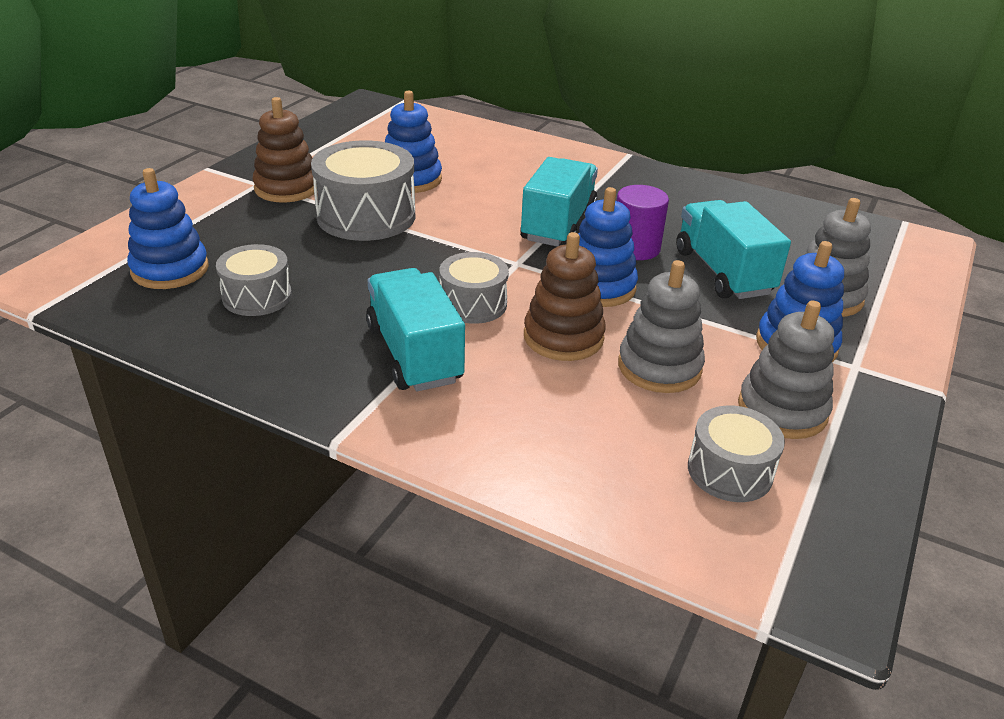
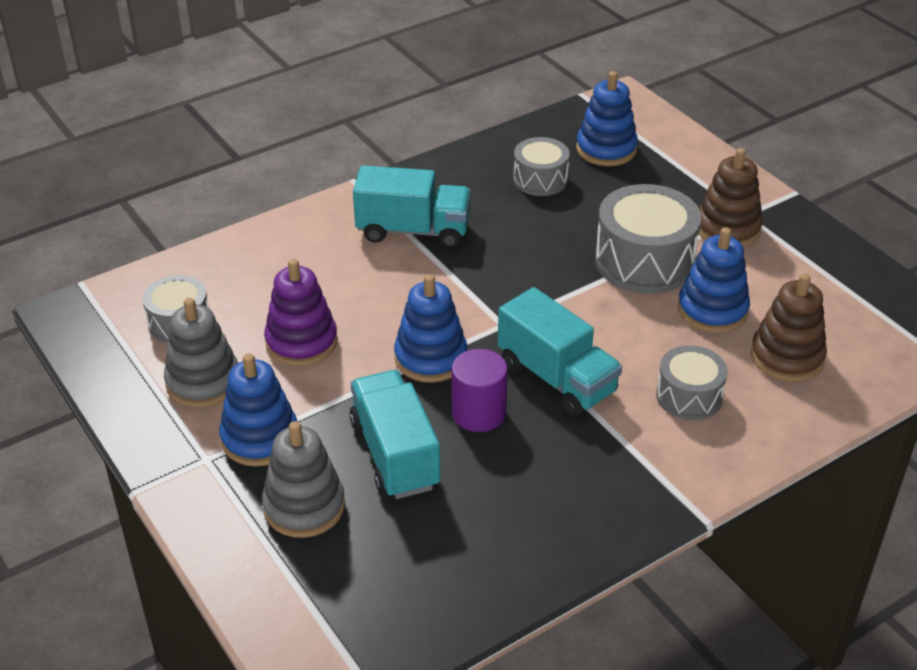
camera: 120 degrees right, 5 degrees up
(473, 304) = (456, 277): grey drum -> grey drum (689, 396)
(563, 337) = (377, 308): brown stacking toy -> brown stacking toy (787, 357)
(659, 367) = (301, 342): grey stacking toy -> purple stacking toy
(723, 272) = (395, 454): turquoise truck -> turquoise truck turned 120 degrees counterclockwise

